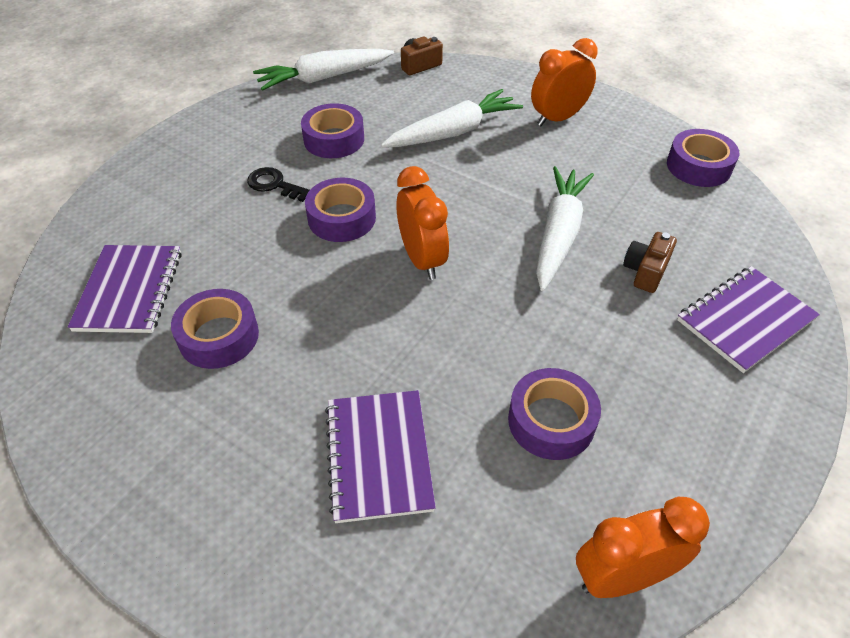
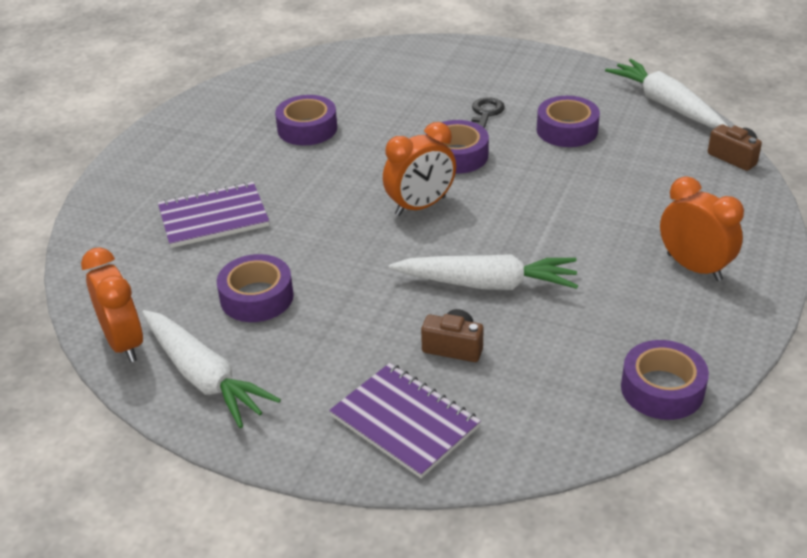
camera: 80 degrees right, 10 degrees down
(129, 290) = (341, 83): purple notebook -> none
(453, 132) = (621, 197): white carrot -> white carrot (204, 377)

